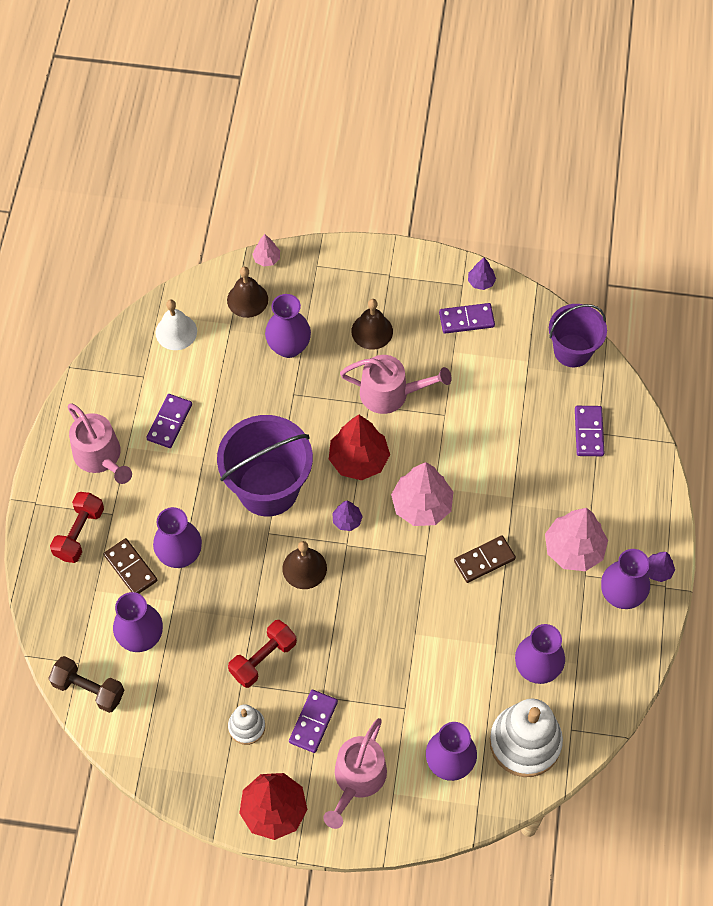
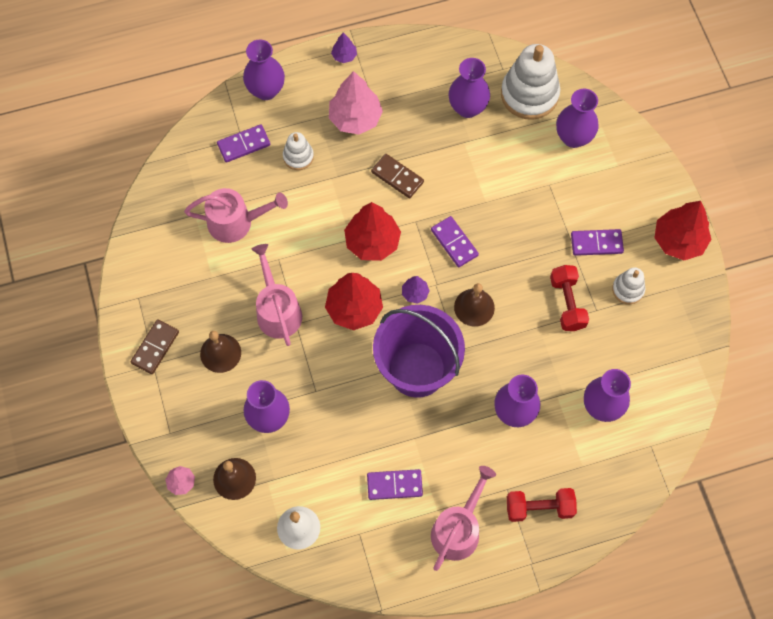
camera: 115 degrees left, 5 degrees up
(88, 689) = (667, 425): brown dumbbell -> none
(130, 568) = (547, 447): brown domino -> brown domino (155, 347)
(263, 659) = (567, 303): red dumbbell -> red dumbbell turned 60 degrees clockwise
(357, 779) = (621, 194): pink watering can -> pink watering can (236, 222)
(421, 505) = (372, 242): pink tree -> red tree
(466, 320) = (174, 279): purple domino -> purple domino (454, 242)
(481, 282) = (128, 283): purple tree -> none
(552, 476) = (298, 156): none -> white stacking toy
(572, 350) = (169, 184): purple bucket -> none
(621, 595) = (377, 73): purple vase -> purple vase (266, 90)

